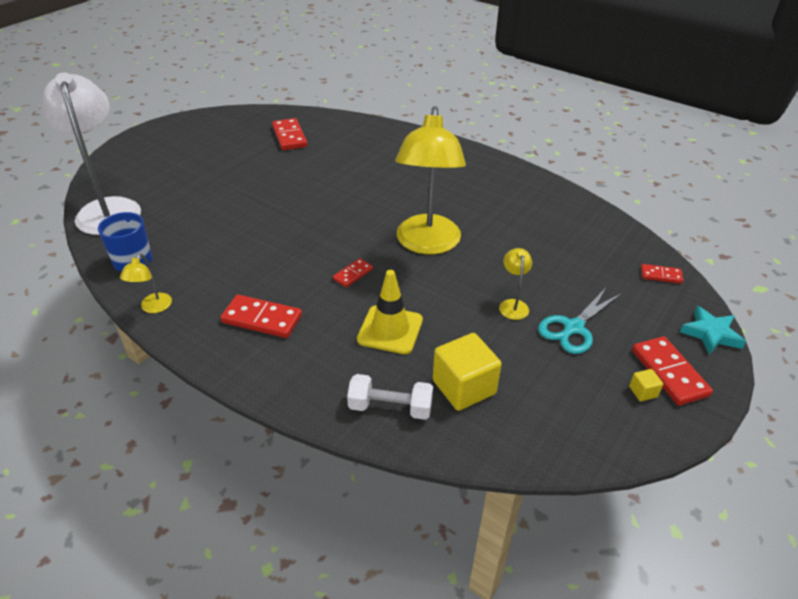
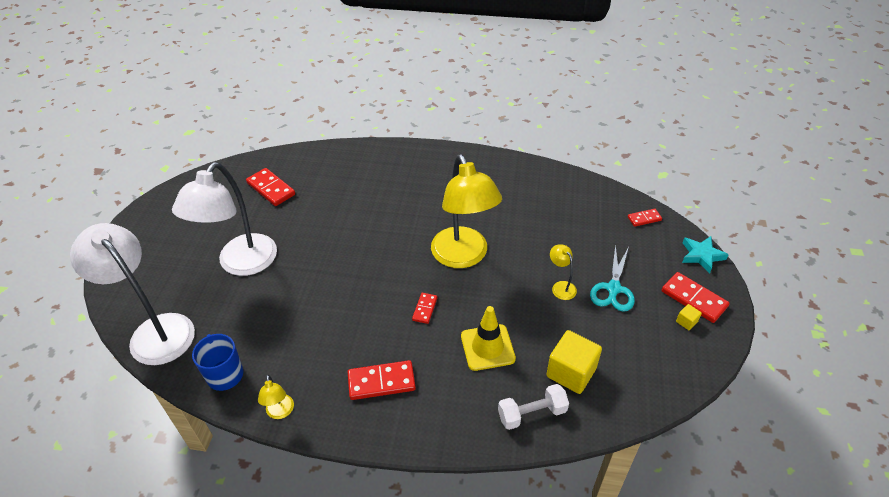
camera: 25 degrees left, 5 degrees up
(217, 183) = (241, 264): none -> white lamp

